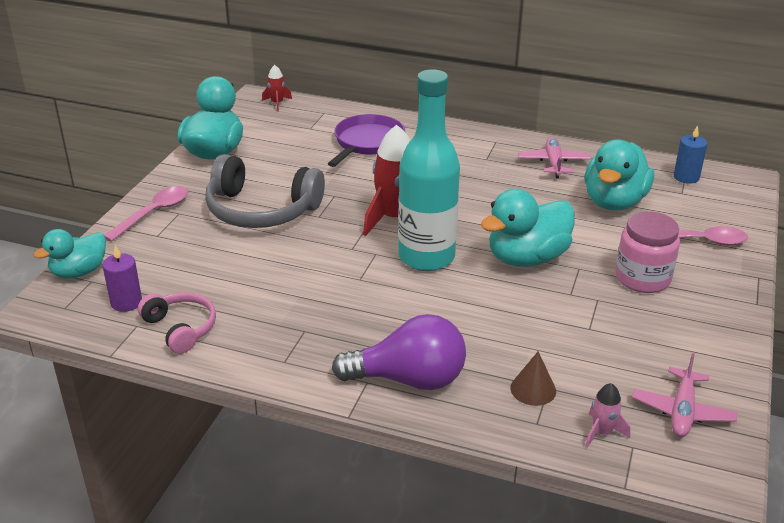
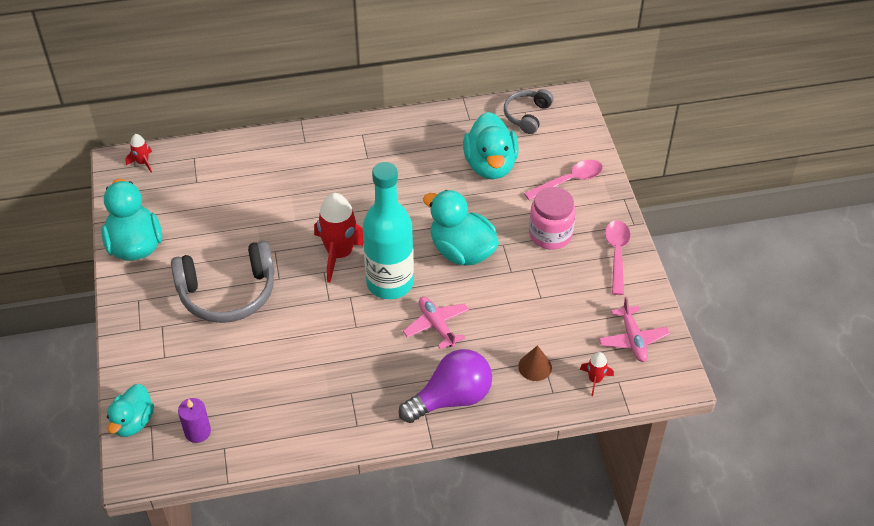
camera: 30 degrees left, 15 degrees up
(153, 213) = (141, 336): pink spoon -> pink spoon (617, 254)
(180, 328) = (259, 434): pink headphones -> none
(367, 143) = (258, 179): purple pan -> none
(527, 258) = (461, 251): turquoise duck -> turquoise duck turned 105 degrees clockwise
(553, 163) = (422, 141): pink plane -> pink plane (436, 326)
(601, 432) = (595, 380): pink rocket -> red rocket
(686, 177) = (527, 115): blue candle -> grey headphones

